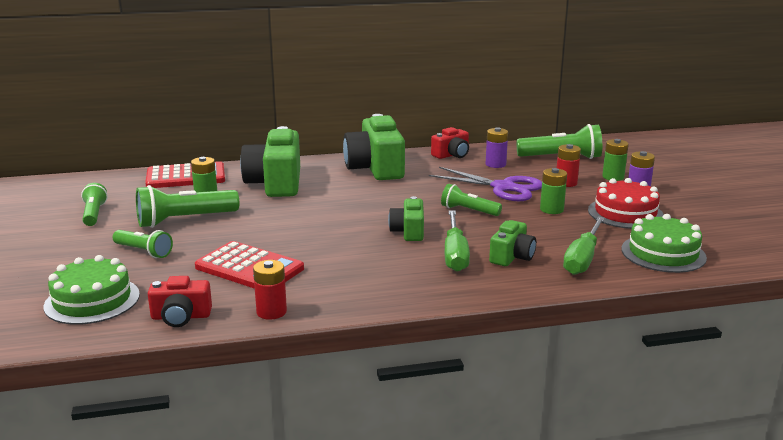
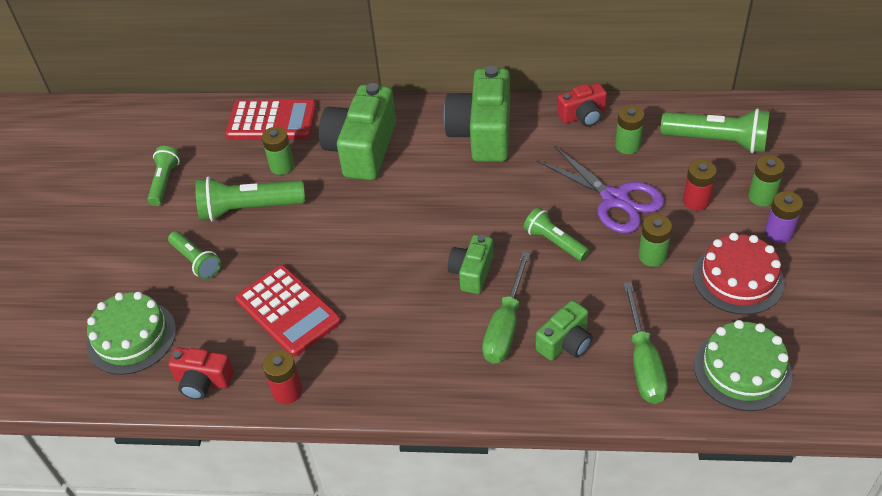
camera: 20 degrees right, 25 degrees up
(495, 164) = (627, 145): purple battery -> green battery
(583, 258) = (643, 362): green screwdriver -> green screwdriver turned 45 degrees counterclockwise

